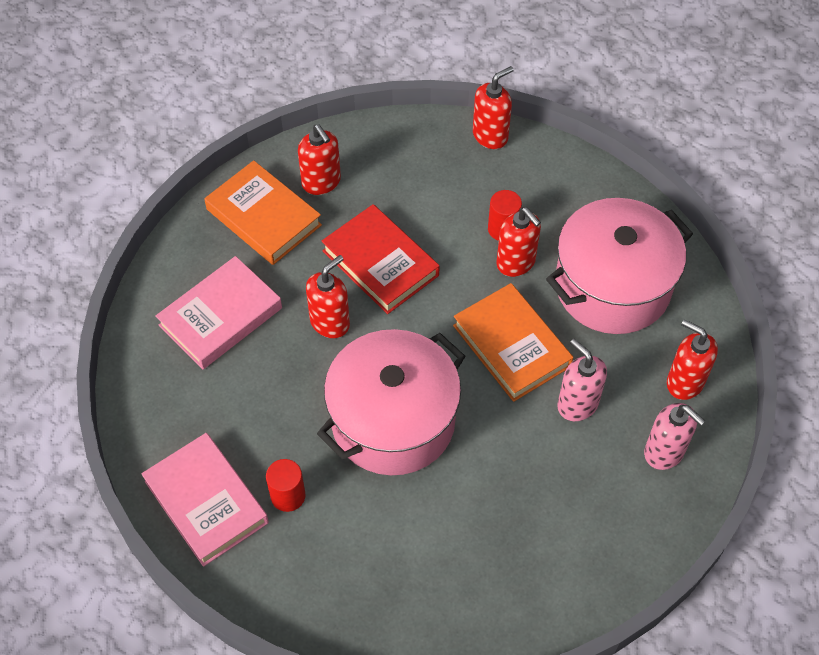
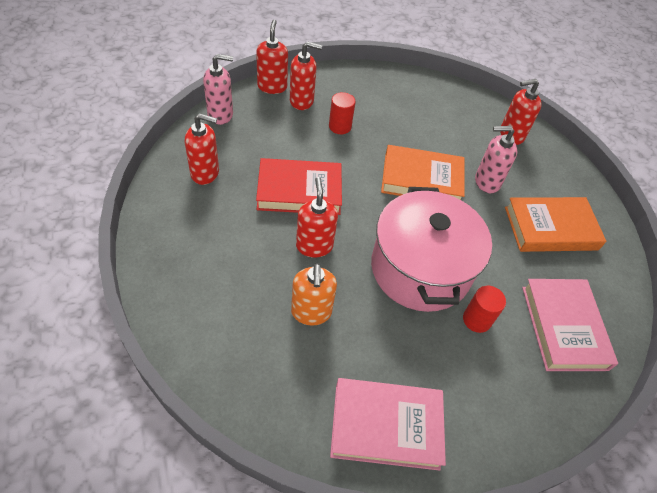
camera: 55 degrees left, 5 degrees down
(221, 317) = (241, 300): pink book -> pink book (564, 327)
(259, 373) = (311, 312): none -> orange soap dispenser
(263, 217) = (192, 219): orange book -> orange book (550, 228)
(288, 496) = (426, 368): red cylinder -> red cylinder (477, 320)
(516, 262) = (368, 138): red soap dispenser -> red soap dispenser (302, 101)
(612, 286) = (425, 116): pink pot -> none
(664, 452) = (547, 172): pink soap dispenser -> pink soap dispenser (220, 115)

